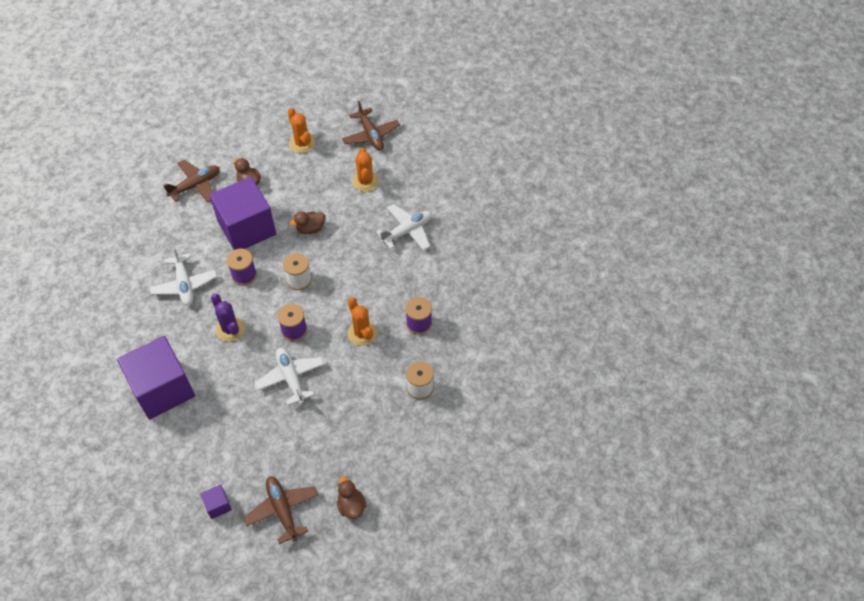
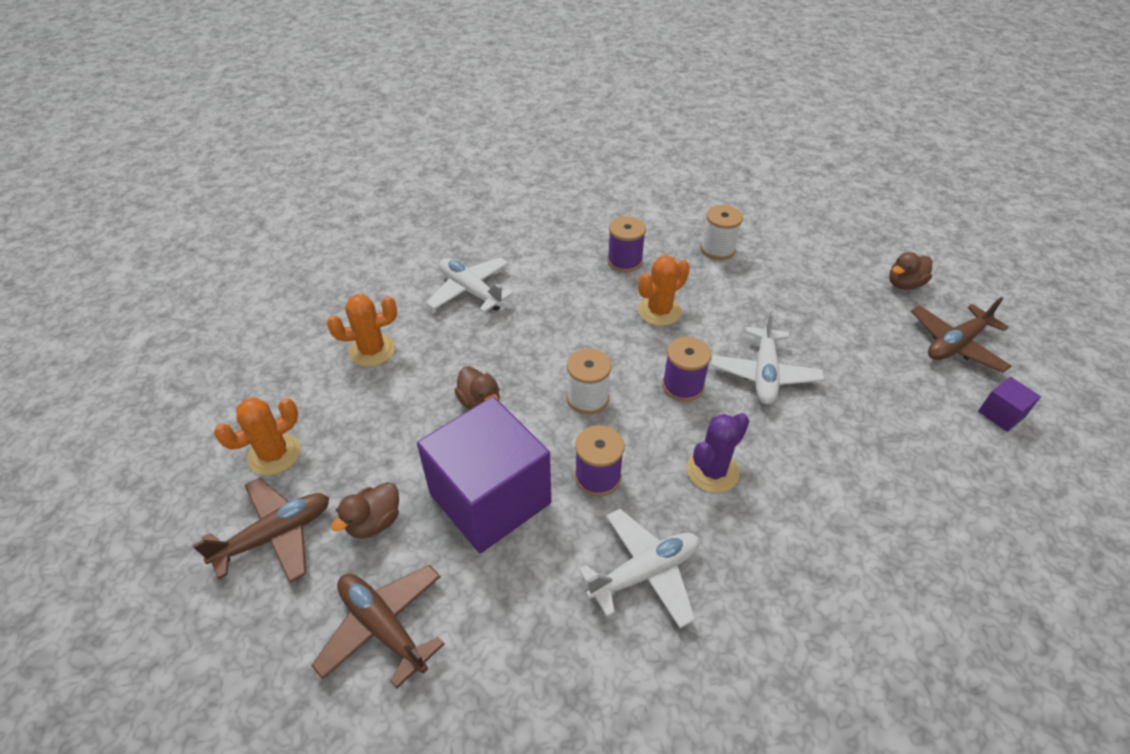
camera: 100 degrees left, 10 degrees down
(163, 389) = (870, 544): purple cube -> none
(291, 378) = (764, 374): white plane -> white plane turned 45 degrees counterclockwise
(371, 135) = (265, 360): brown plane -> brown plane (275, 535)

